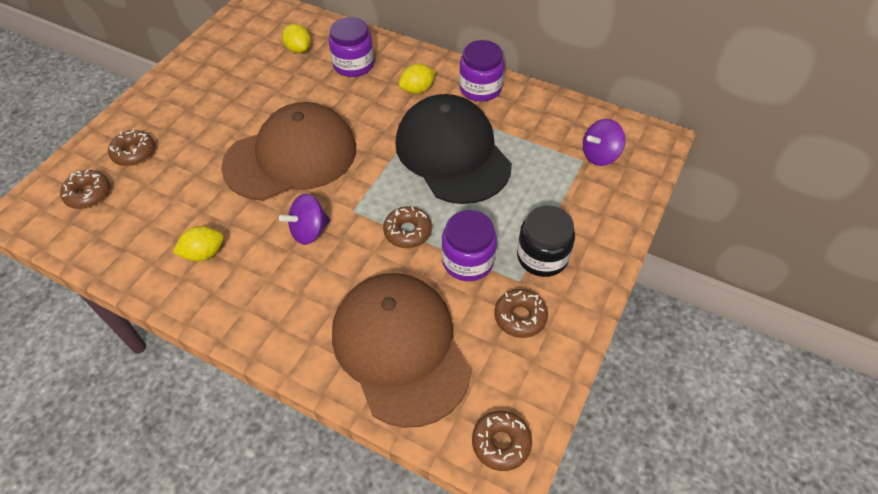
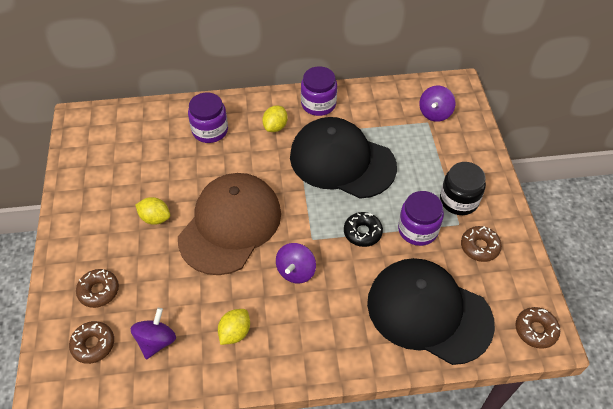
camera: 35 degrees left, 0 degrees up
(136, 221) = (156, 341): none -> purple spinning top
(298, 49) = (154, 139): yellow lemon -> yellow lemon (155, 218)
(400, 348) = (428, 312): brown cap -> black cap
(407, 232) = (362, 232): brown donut -> black donut

